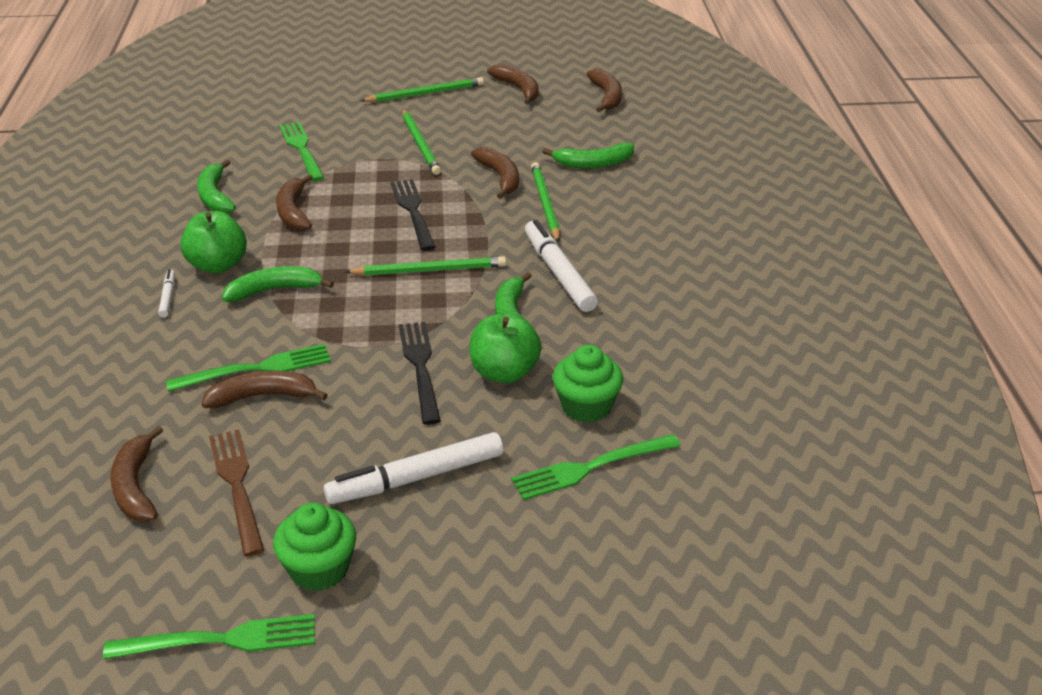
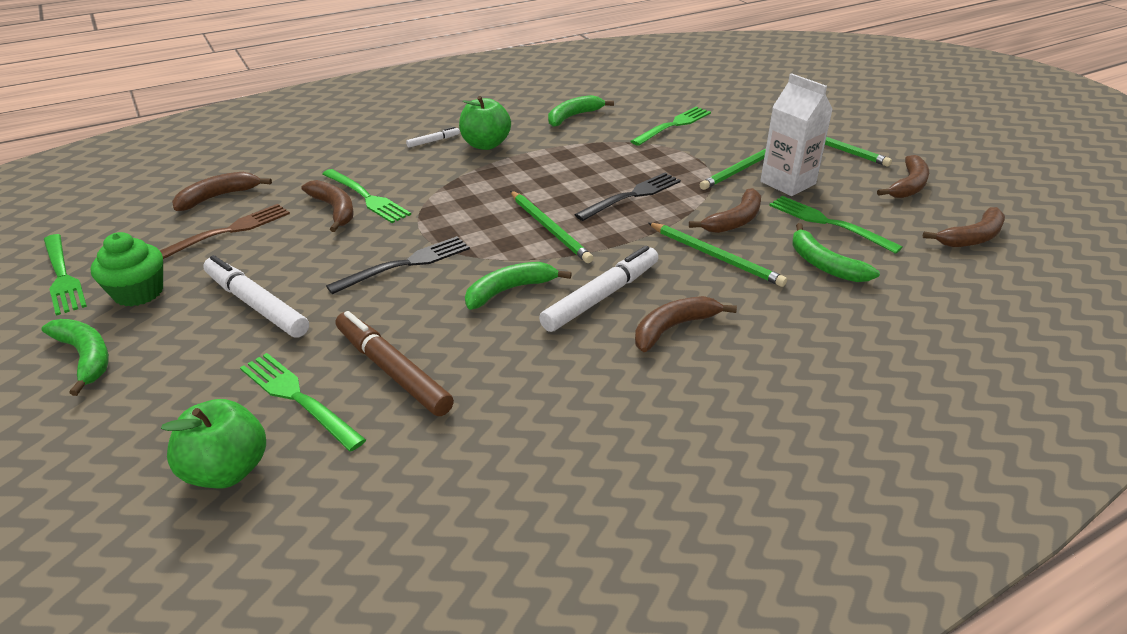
camera: 65 degrees right, 0 degrees up
(274, 290) = (469, 174): green banana -> green banana (85, 357)
(293, 211) = (581, 149): brown banana -> brown banana (673, 328)
(464, 134) = (788, 183): none -> white carton
(504, 372) = (421, 309): green apple -> green apple (227, 470)
(539, 141) = (827, 223): none -> green fork
(545, 204) = (715, 257): green pencil -> green pencil turned 75 degrees clockwise
(586, 406) = (392, 371): green cupcake -> brown marker

